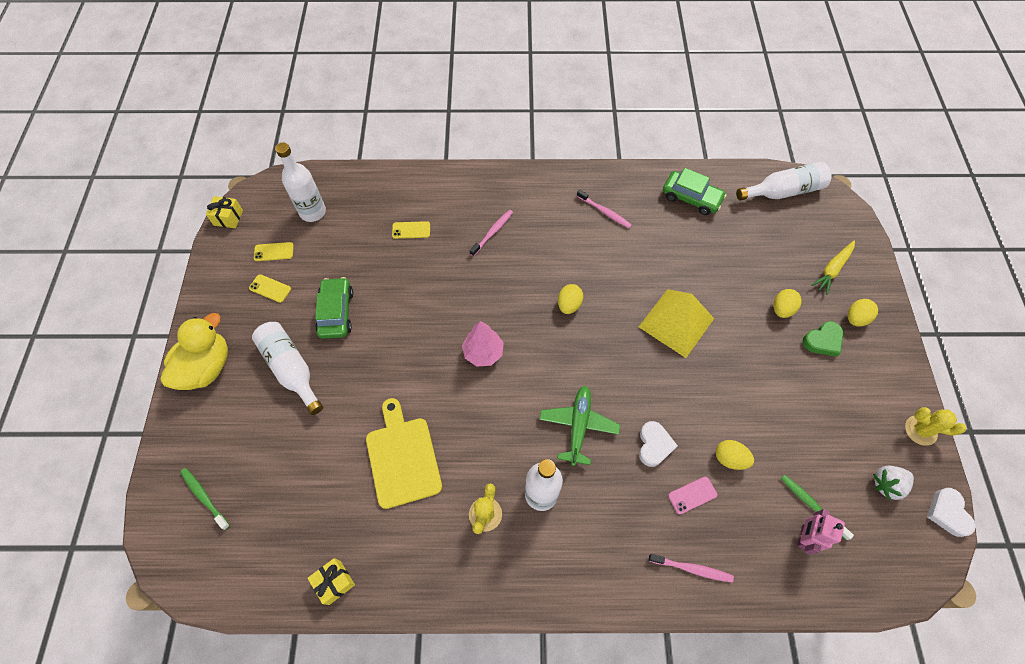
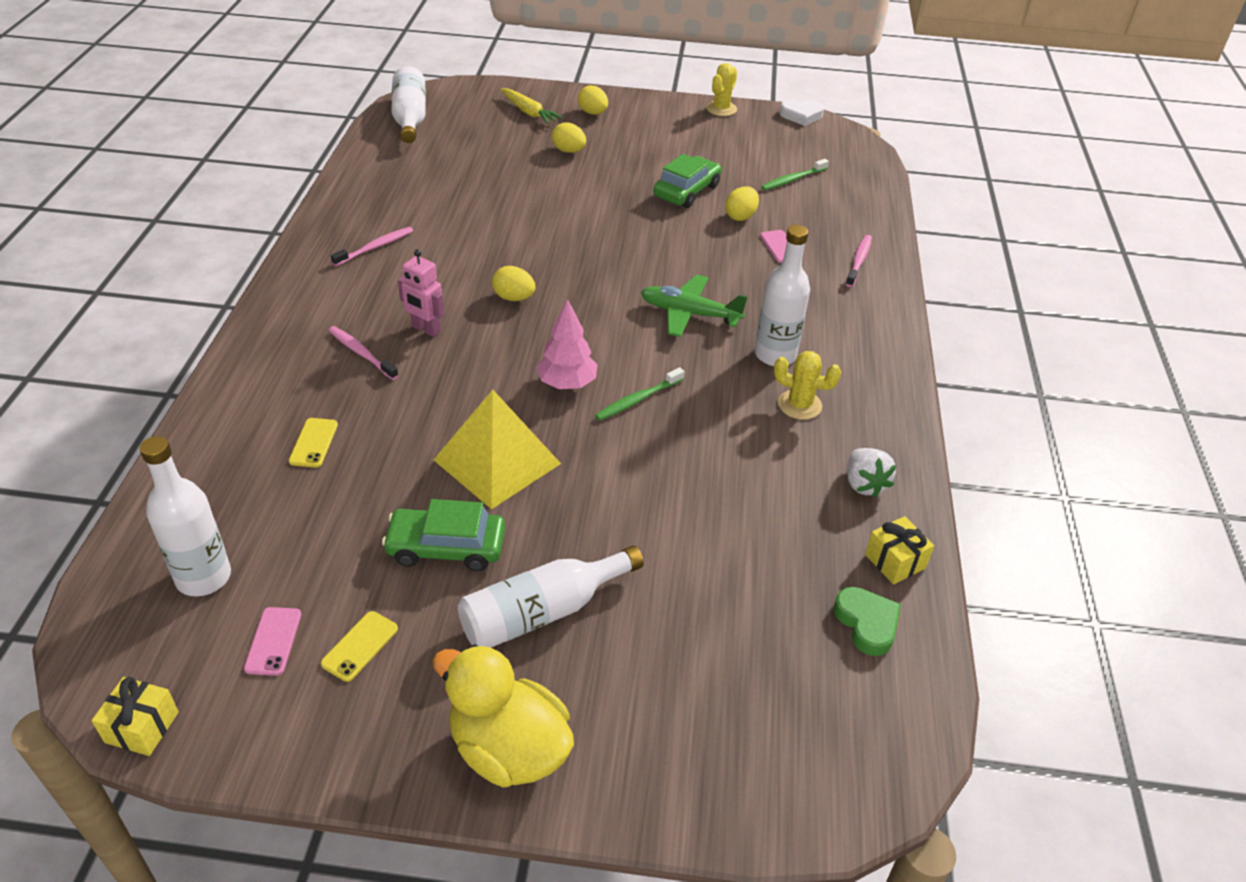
camera: 85 degrees left, 20 degrees down
(204, 497) = (766, 738): green toothbrush -> green toothbrush (637, 400)
(274, 252) = (273, 641): yellow phone -> pink phone
(402, 457) = (716, 479): yellow cutting board -> none
(654, 445) = (720, 262): white heart -> none
(676, 322) = (565, 221): yellow pyramid -> yellow pyramid (497, 461)
(691, 197) = (386, 178): green car -> green car (686, 191)
(803, 537) = (824, 191): pink robot -> pink robot (426, 329)
(823, 341) = (614, 136): green heart -> green heart (867, 623)
(886, 484) = (773, 137): white strawberry -> white strawberry (864, 484)

